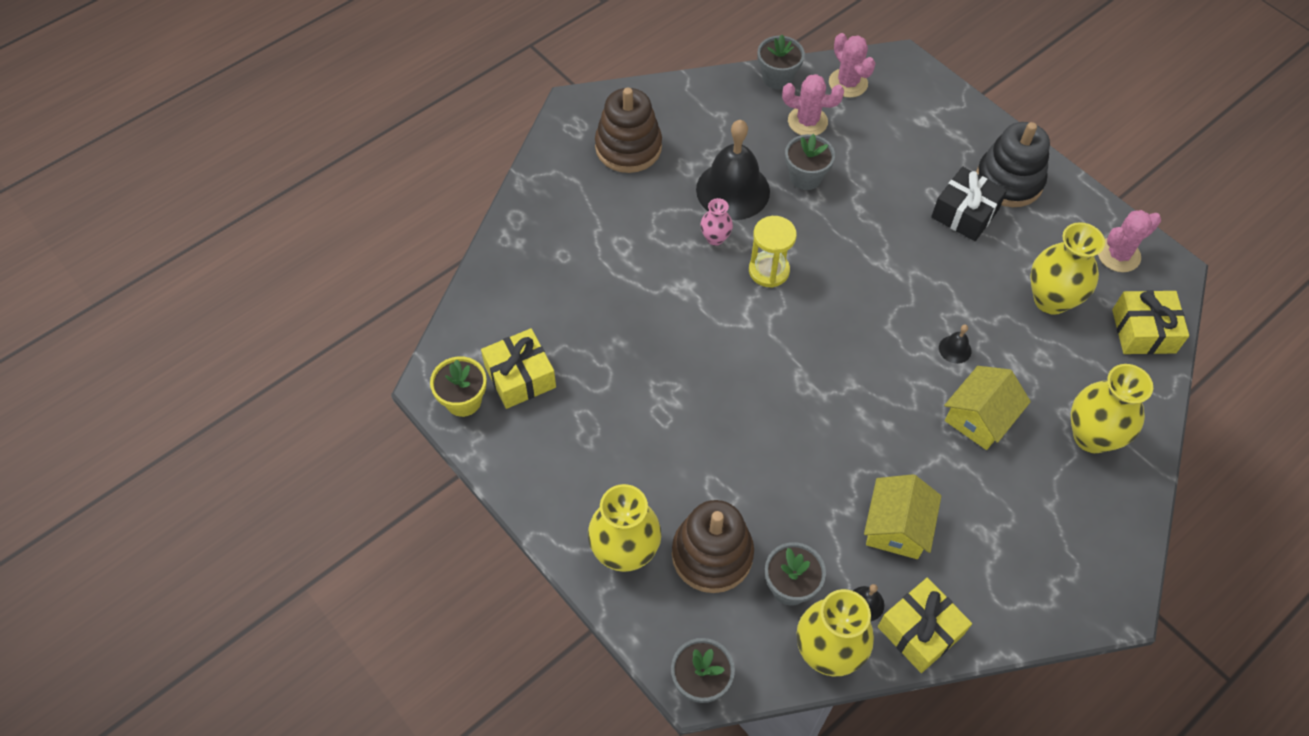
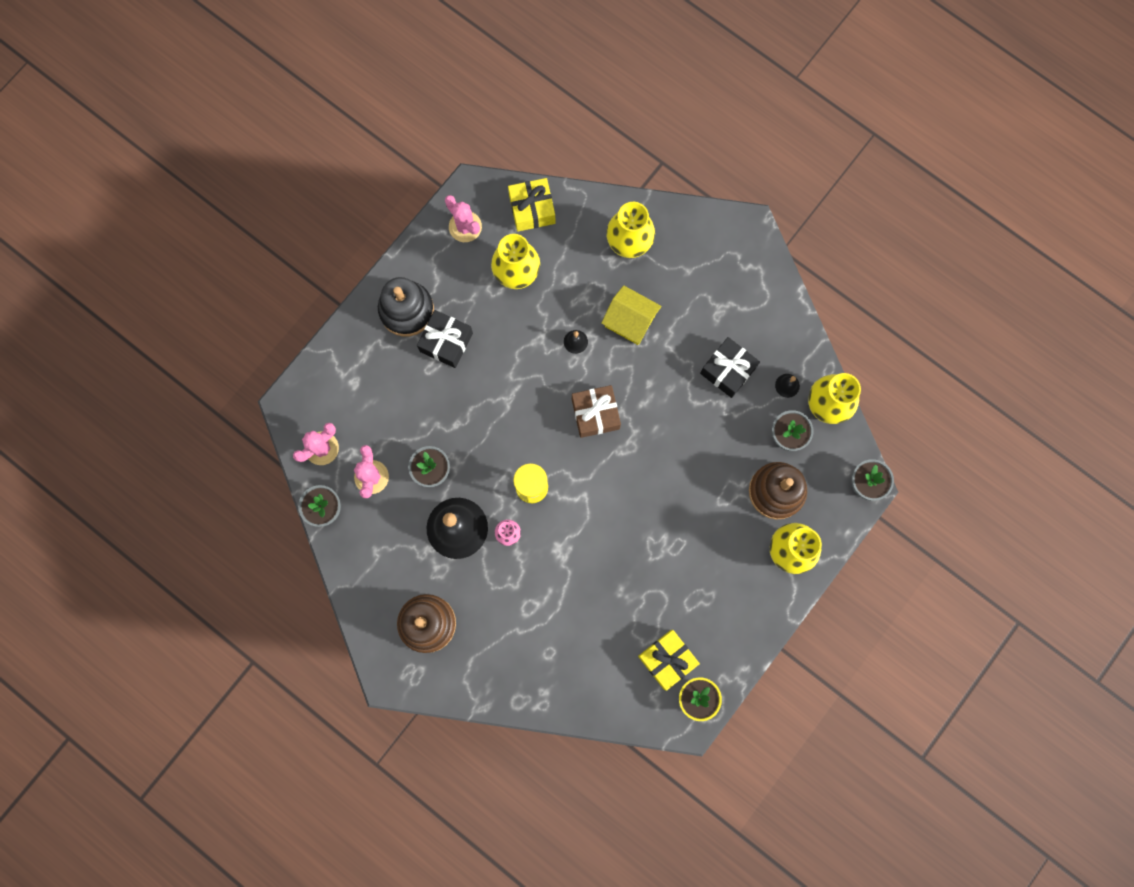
camera: 100 degrees left, 20 degrees up
(853, 354) = (595, 414): none -> brown gift
(897, 527) = (728, 370): yellow house -> black gift
(920, 631) = (797, 349): yellow gift -> none

